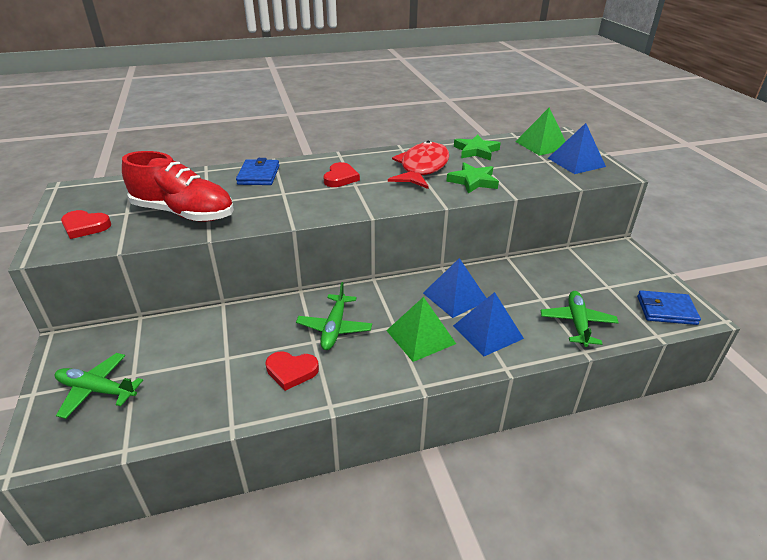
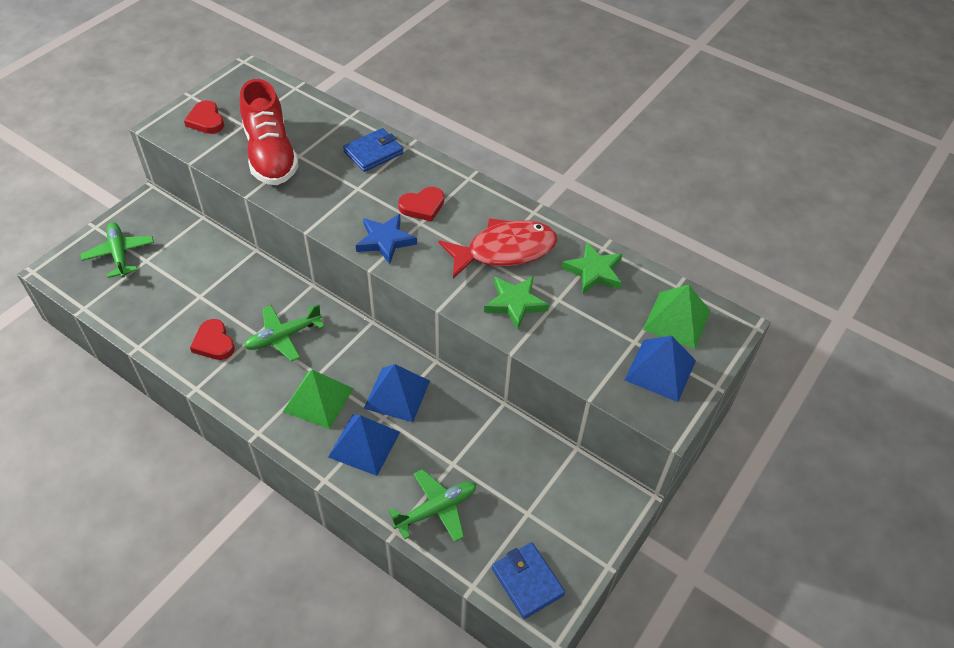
camera: 50 degrees right, 15 degrees up
(352, 202) = (385, 241): none -> blue star

